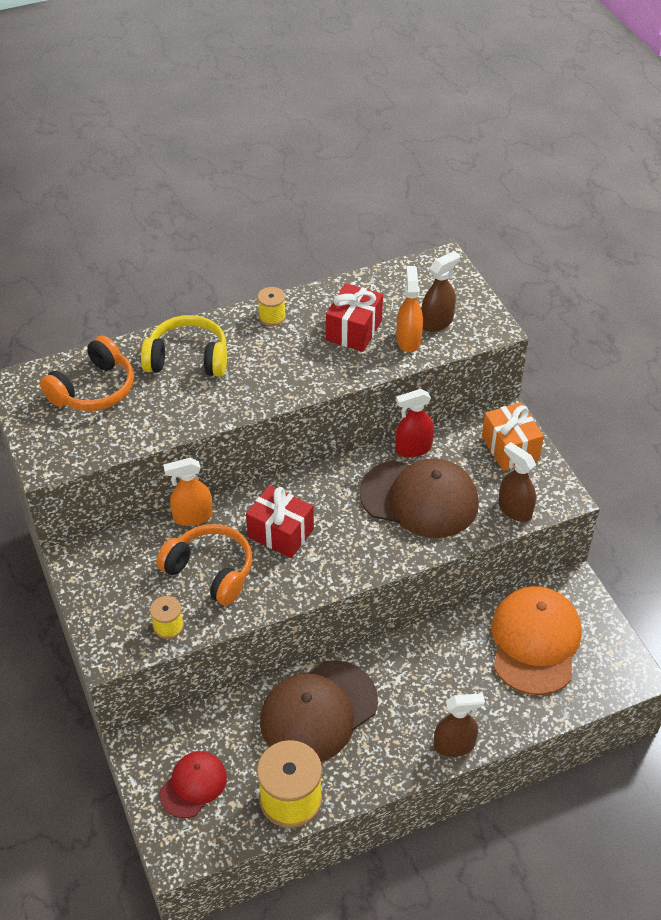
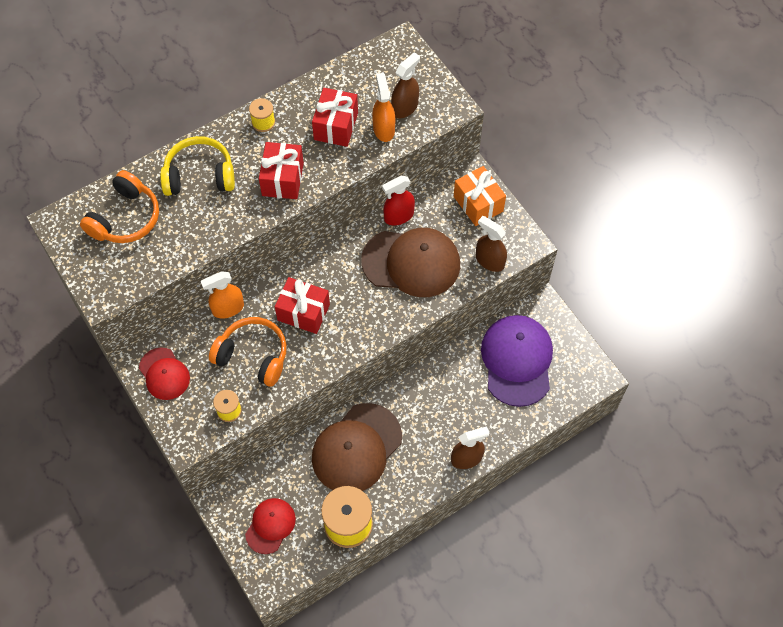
camera: 10 degrees left, 15 degrees up
(101, 575) = (164, 374): none -> red cap
(282, 374) = (282, 179): none -> red gift
(535, 642) = (517, 361): orange cap -> purple cap

